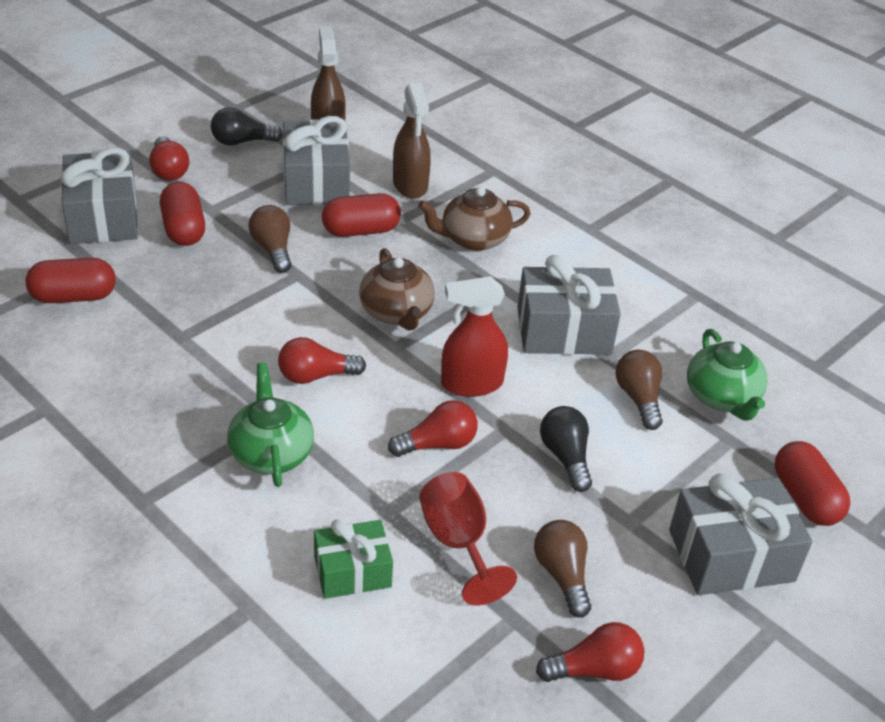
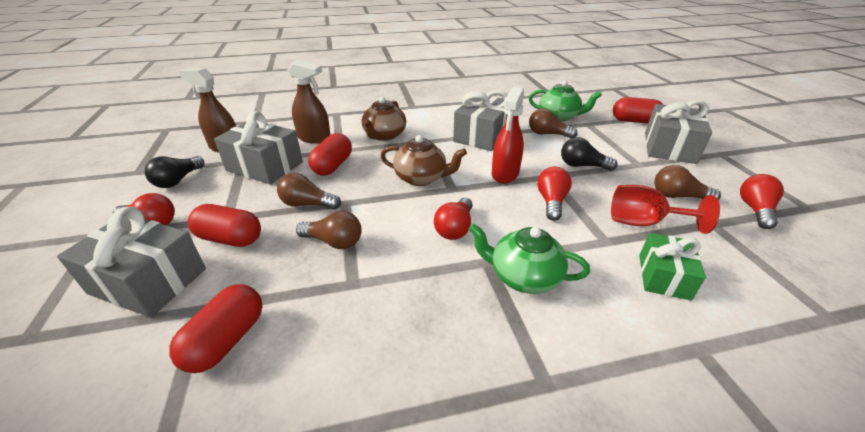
camera: 55 degrees left, 5 degrees down
(228, 297) = (334, 242): none -> brown light bulb

